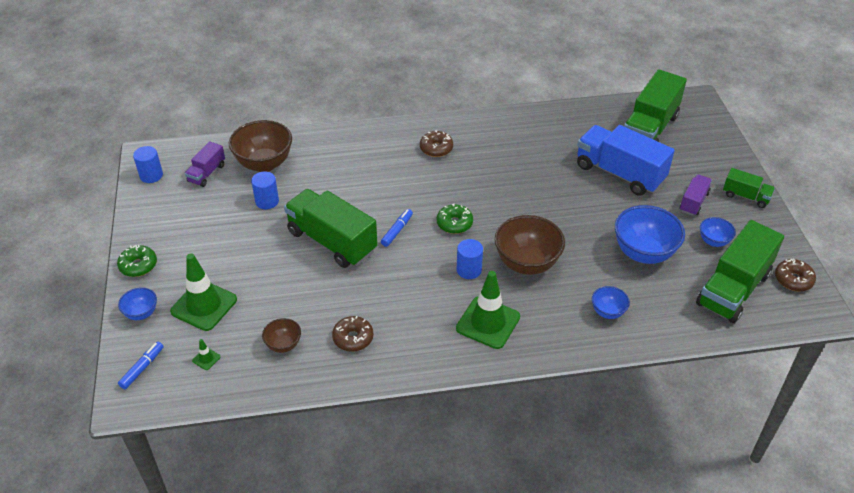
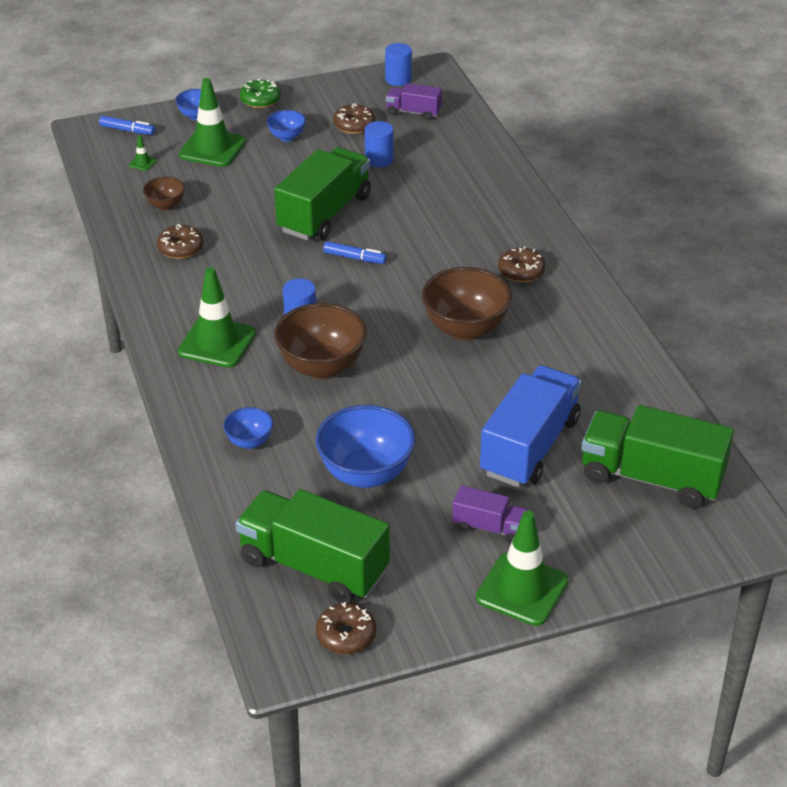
camera: 80 degrees right, 5 degrees down
(210, 210) = (354, 125): none -> brown donut
(264, 164) = (443, 147): brown bowl -> brown bowl (465, 329)
(454, 223) = (379, 301): green donut -> none
(713, 241) = (407, 548): blue bowl -> blue bowl (287, 137)
(745, 196) = (522, 589): green truck -> green traffic cone

